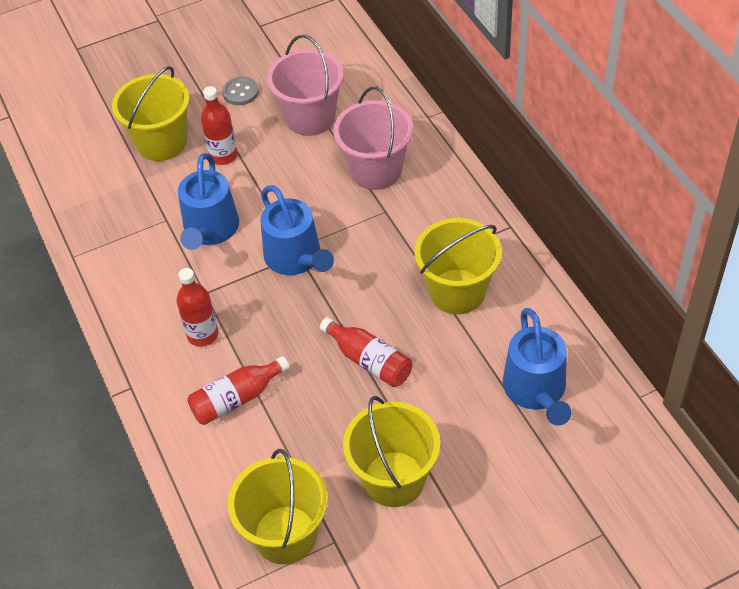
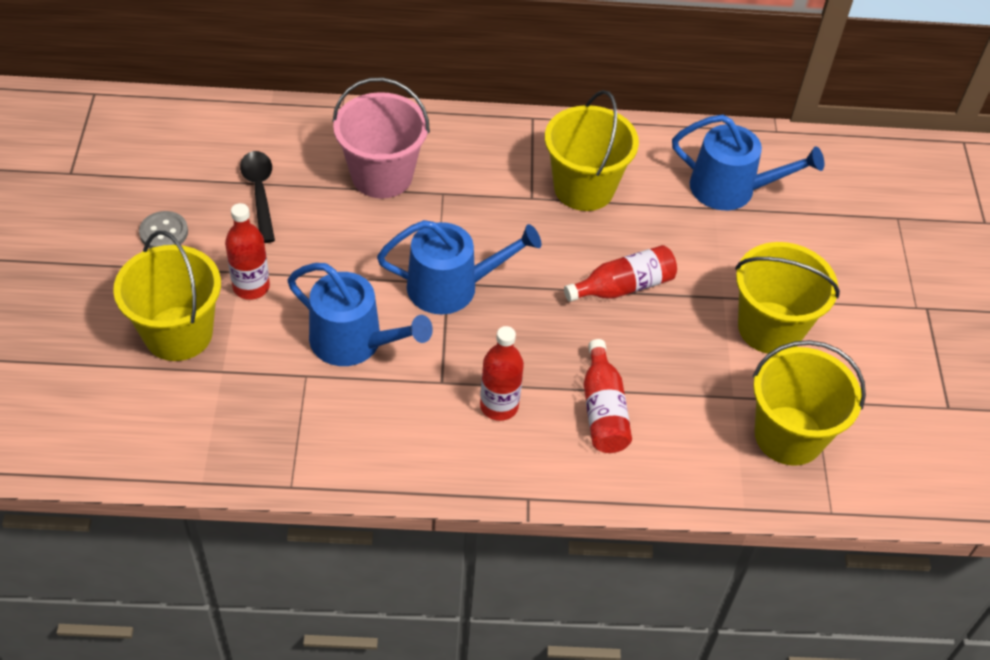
camera: 70 degrees left, 0 degrees up
(310, 118) = (260, 192): pink bucket -> black spoon

